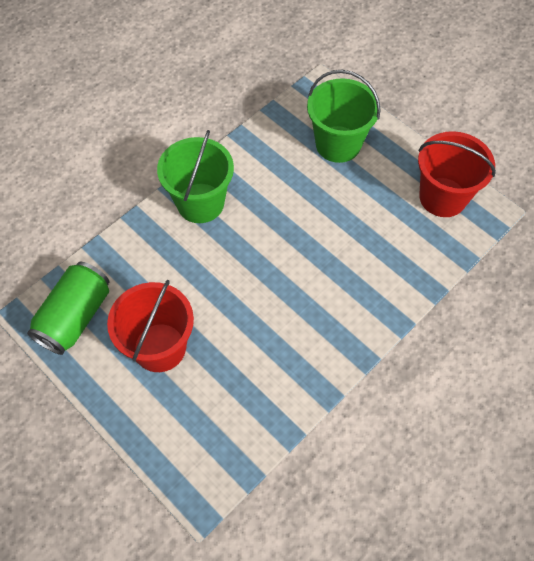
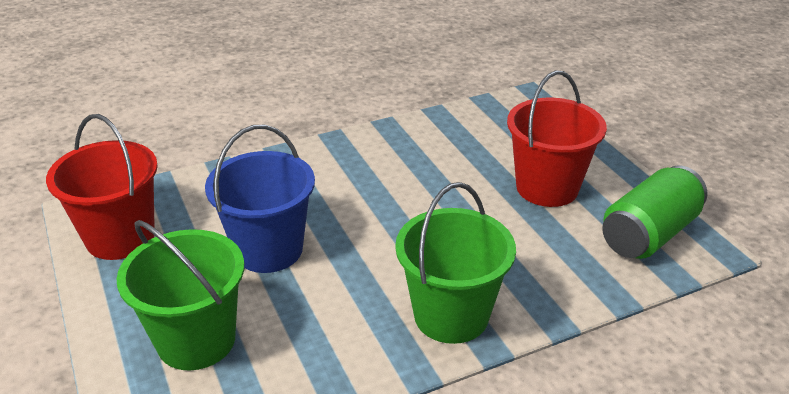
camera: 160 degrees left, 25 degrees down
(339, 217) = (268, 249): none -> blue bucket

